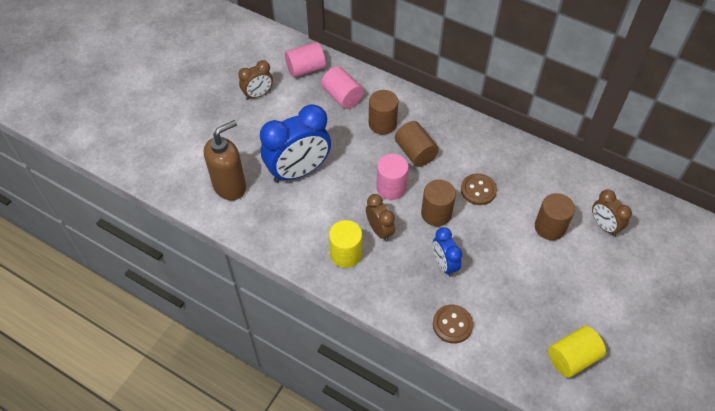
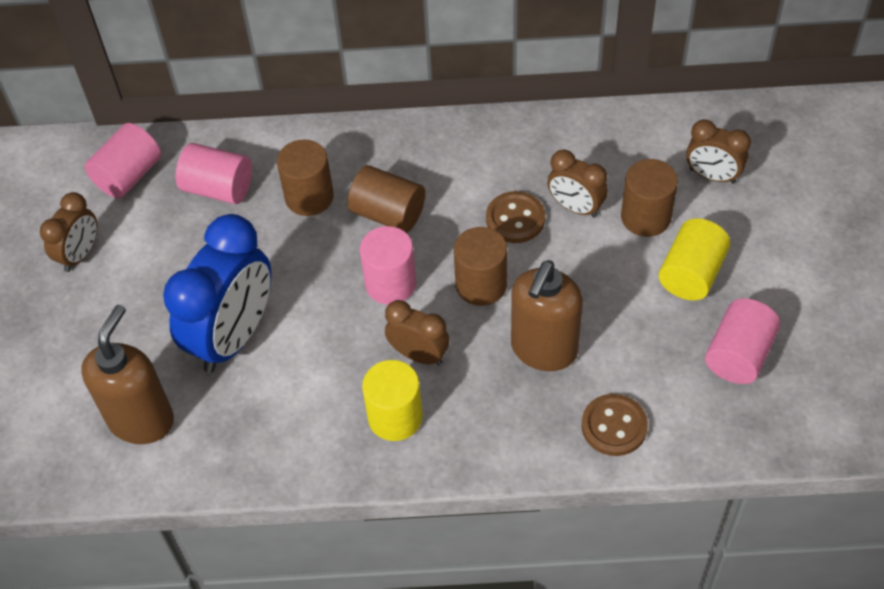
camera: 30 degrees left, 0 degrees up
(444, 264) = (543, 349): blue clock -> brown soap dispenser
(515, 201) = (575, 207): none -> brown clock
(548, 328) = (738, 355): none -> pink cylinder
(572, 358) = (795, 375): yellow cylinder -> yellow cylinder (691, 274)

